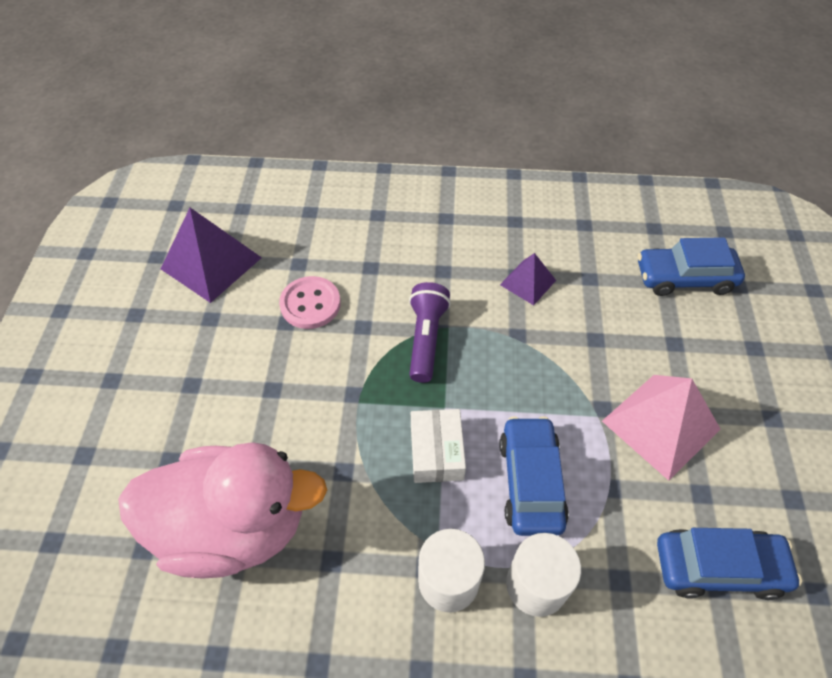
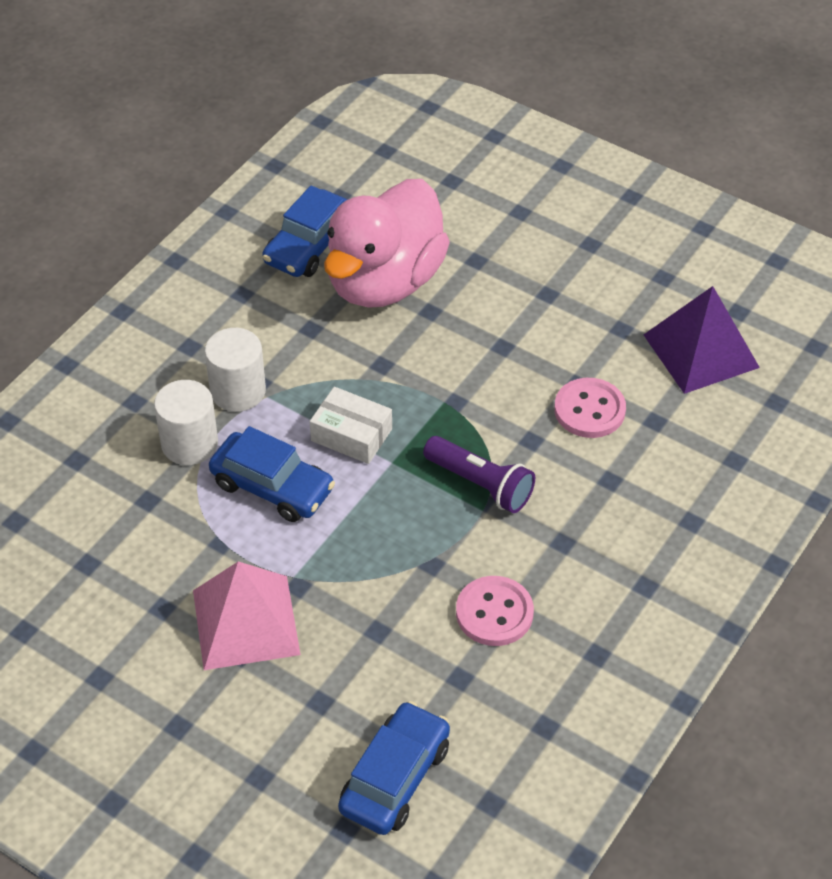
camera: 120 degrees right, 5 degrees down
(528, 282) = (494, 613): purple pyramid -> pink button
(718, 567) = (99, 574): blue car -> blue car (310, 245)

